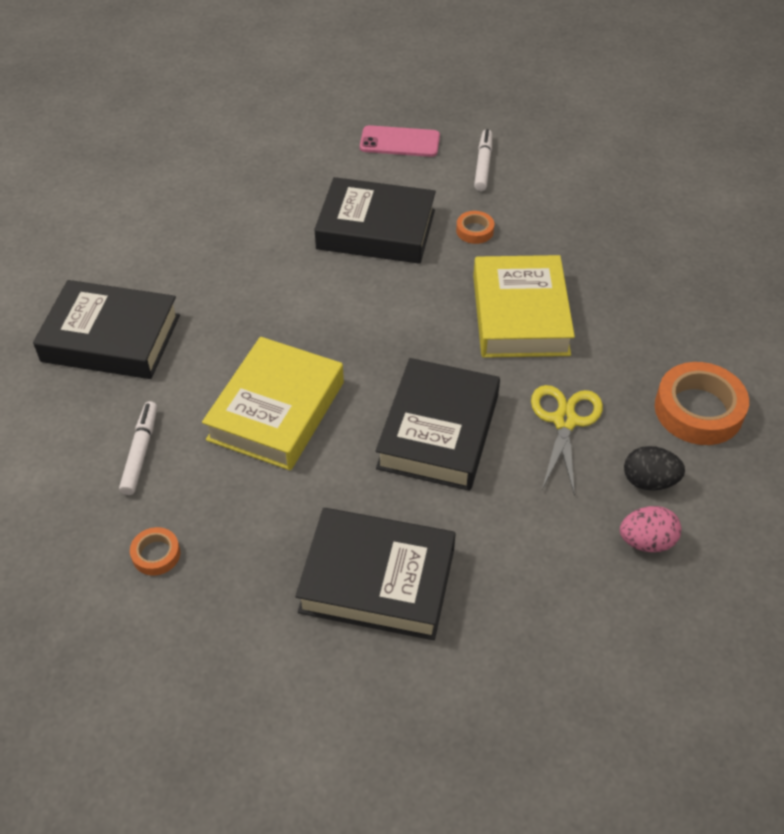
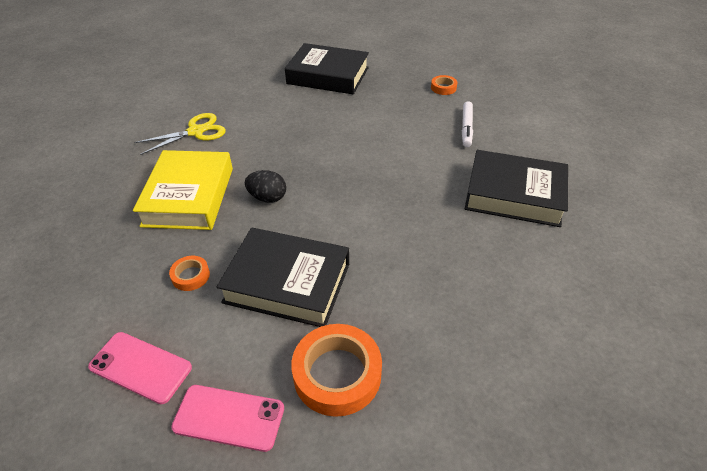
camera: 175 degrees left, 5 degrees down
(276, 411) = (381, 144): yellow book -> none
(438, 431) = (278, 130): black book -> none
(483, 165) = (140, 367): white marker -> pink phone
(564, 421) = (196, 132): yellow scissors -> yellow scissors turned 135 degrees counterclockwise
(646, 541) = (184, 83): pink egg -> none
(649, 481) = (165, 104): black egg -> black egg (267, 198)
(698, 410) = (107, 133): orange tape -> orange tape (337, 374)

